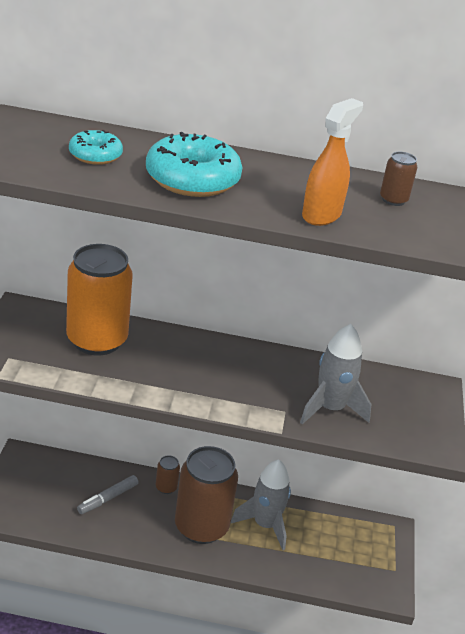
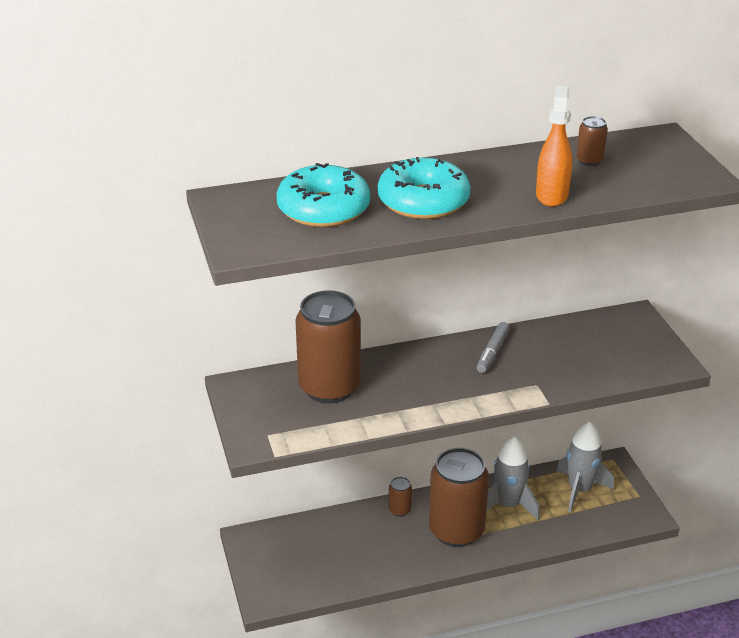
camera: 20 degrees left, 0 degrees up
(95, 155) = (323, 209): turquoise donut -> turquoise donut, size x1.76
(97, 340) = (329, 387): orange can -> brown can
(108, 498) = (356, 542): grey marker -> grey marker (492, 352)
(330, 409) = (570, 367): grey rocket -> grey rocket (580, 490)

